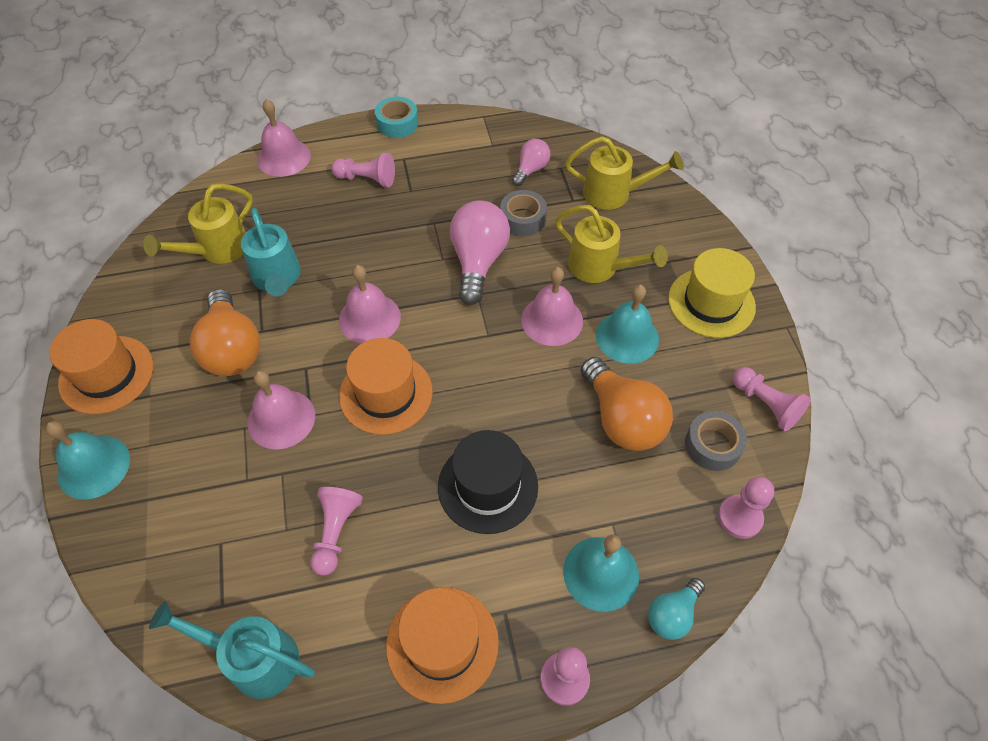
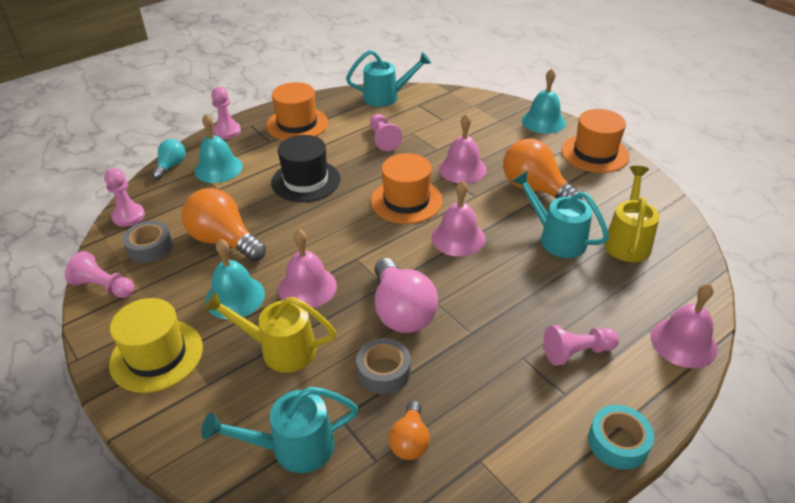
camera: 155 degrees right, 15 degrees down
(531, 170) = (410, 441): pink light bulb -> orange light bulb
(614, 194) = (293, 447): yellow watering can -> turquoise watering can

